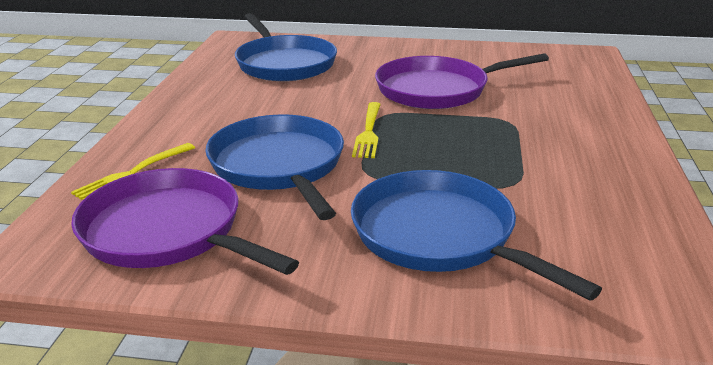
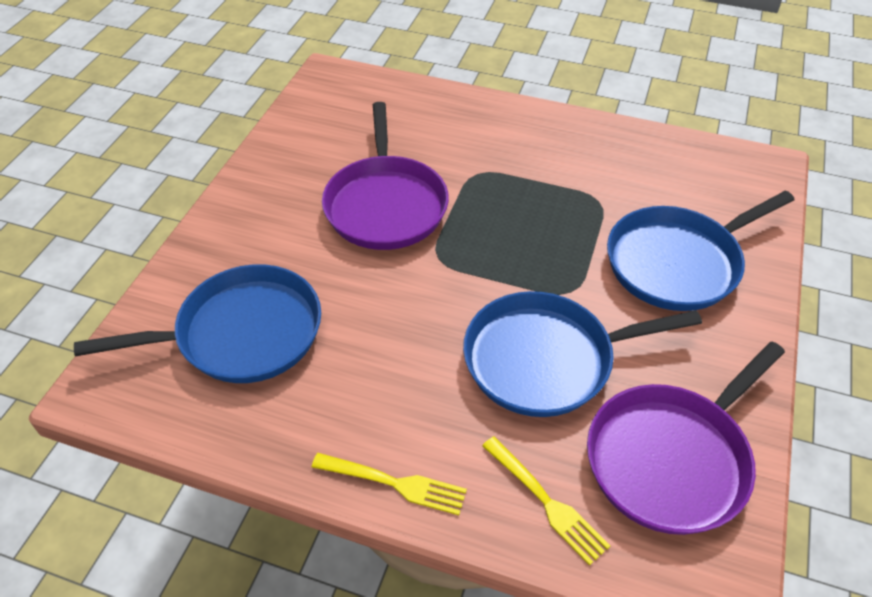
camera: 80 degrees left, 20 degrees up
(368, 132) = (480, 277): yellow fork -> yellow fork (394, 483)

